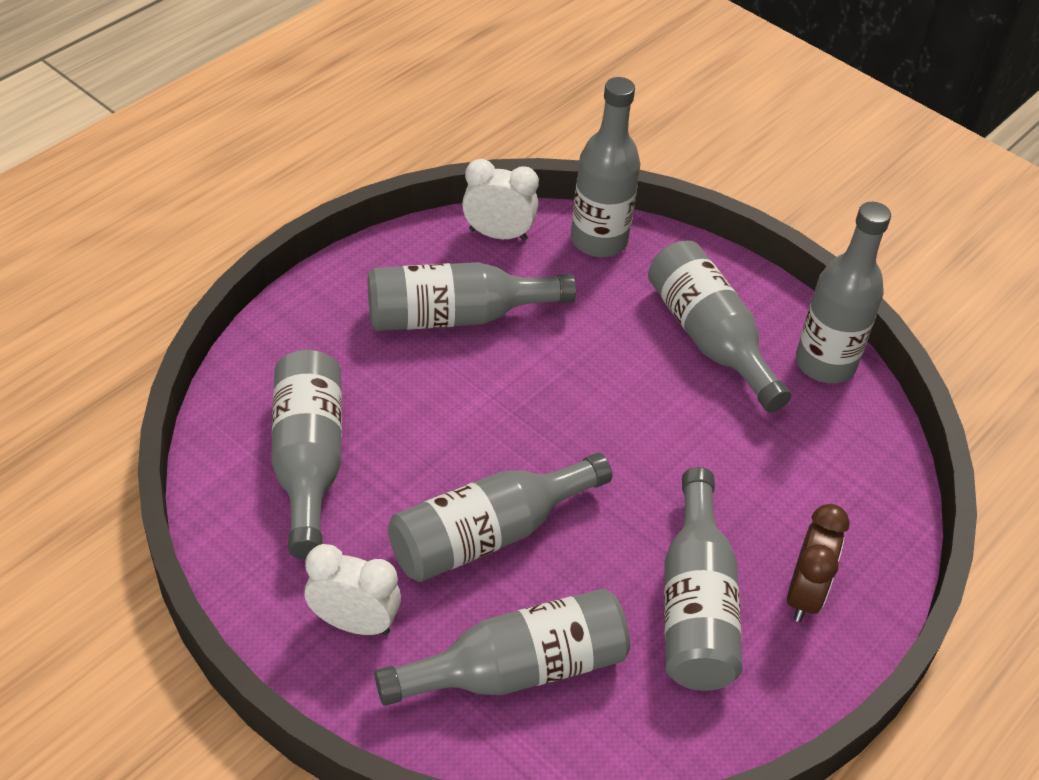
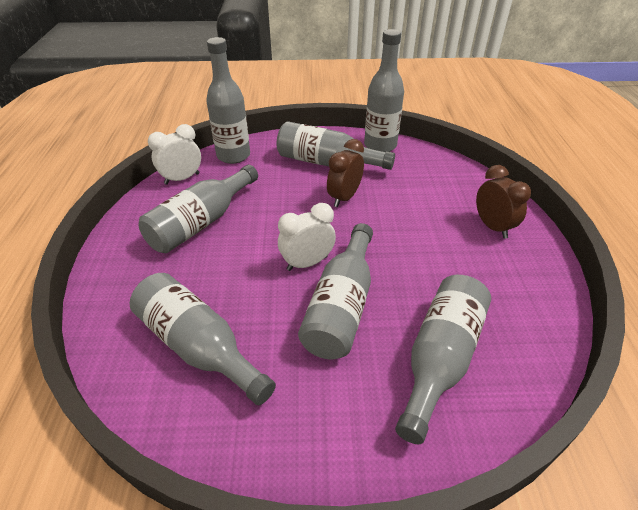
camera: 40 degrees left, 5 degrees down
(354, 623) = (332, 413): white clock -> white clock (307, 263)
(664, 407) = (344, 197): none -> brown clock
(695, 605) = (465, 263): grey bottle -> none

